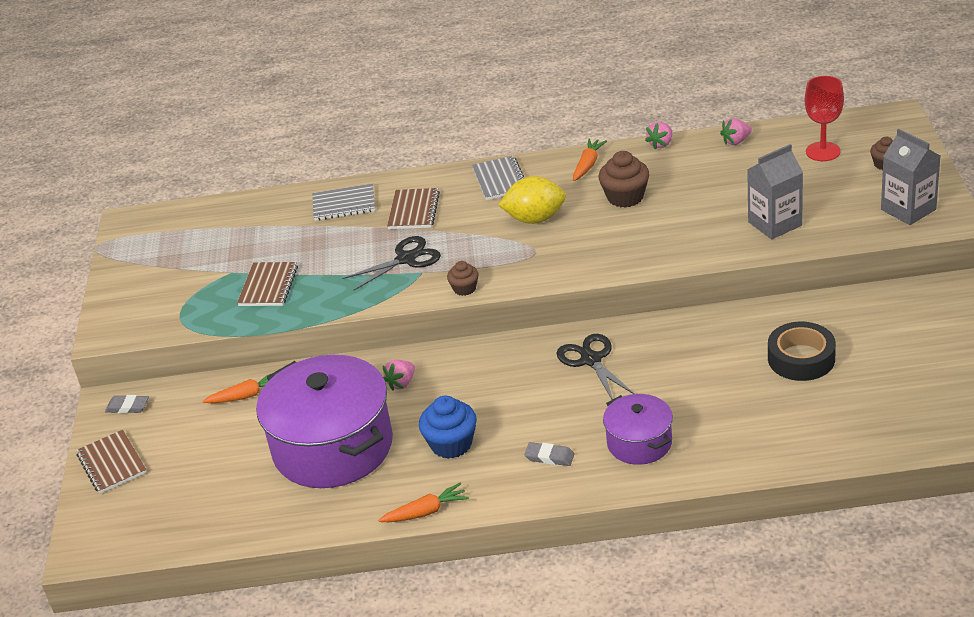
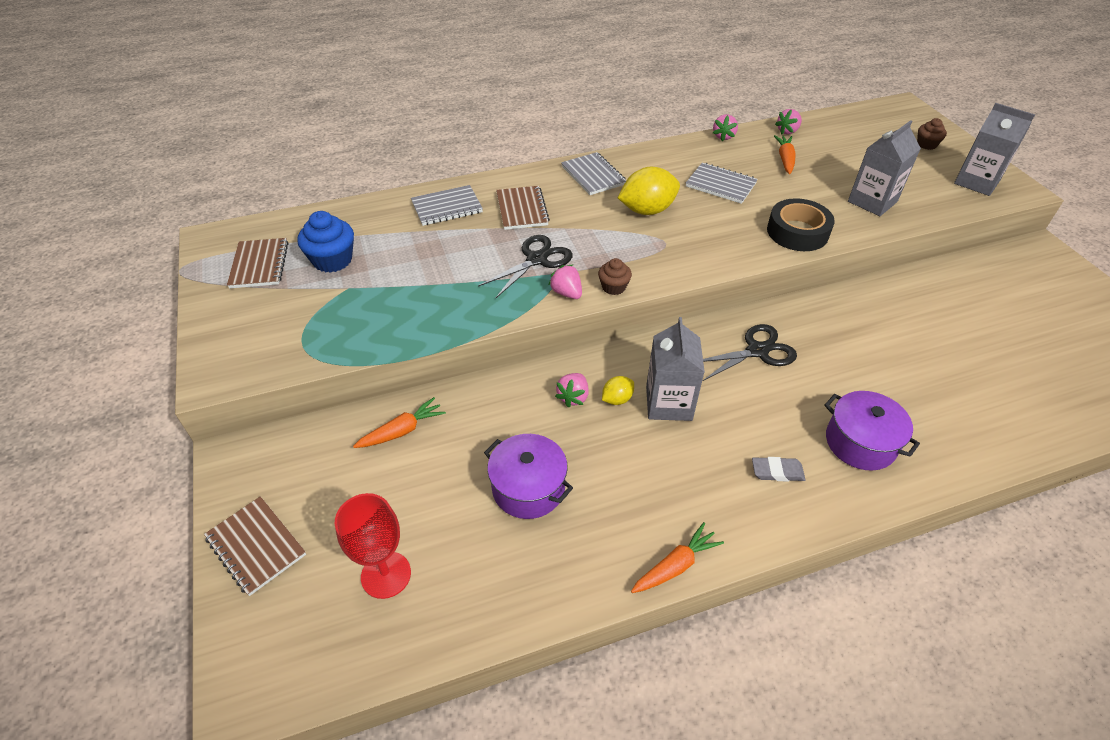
camera: 20 degrees left, 10 degrees up
(127, 407) = (259, 462): grey eraser -> none
(268, 286) = (397, 301): brown notebook -> brown notebook (259, 265)
(333, 447) = (528, 488): purple pot -> purple pot, size x0.52
(419, 290) = (566, 293): none -> pink strawberry
(439, 388) = (617, 399): none -> yellow lemon
(451, 444) = (662, 468): blue cupcake -> blue cupcake (332, 260)
(484, 395) = (668, 403): none -> grey carton
(588, 165) = (668, 157): orange carrot -> orange carrot (785, 159)
(591, 360) = (757, 351): black scissors -> black scissors turned 105 degrees clockwise
(625, 197) = (720, 185): brown cupcake -> grey notebook
(801, 358) = (953, 331): black tape -> black tape (797, 232)
(823, 151) = (867, 136): red goblet -> red goblet (386, 575)

